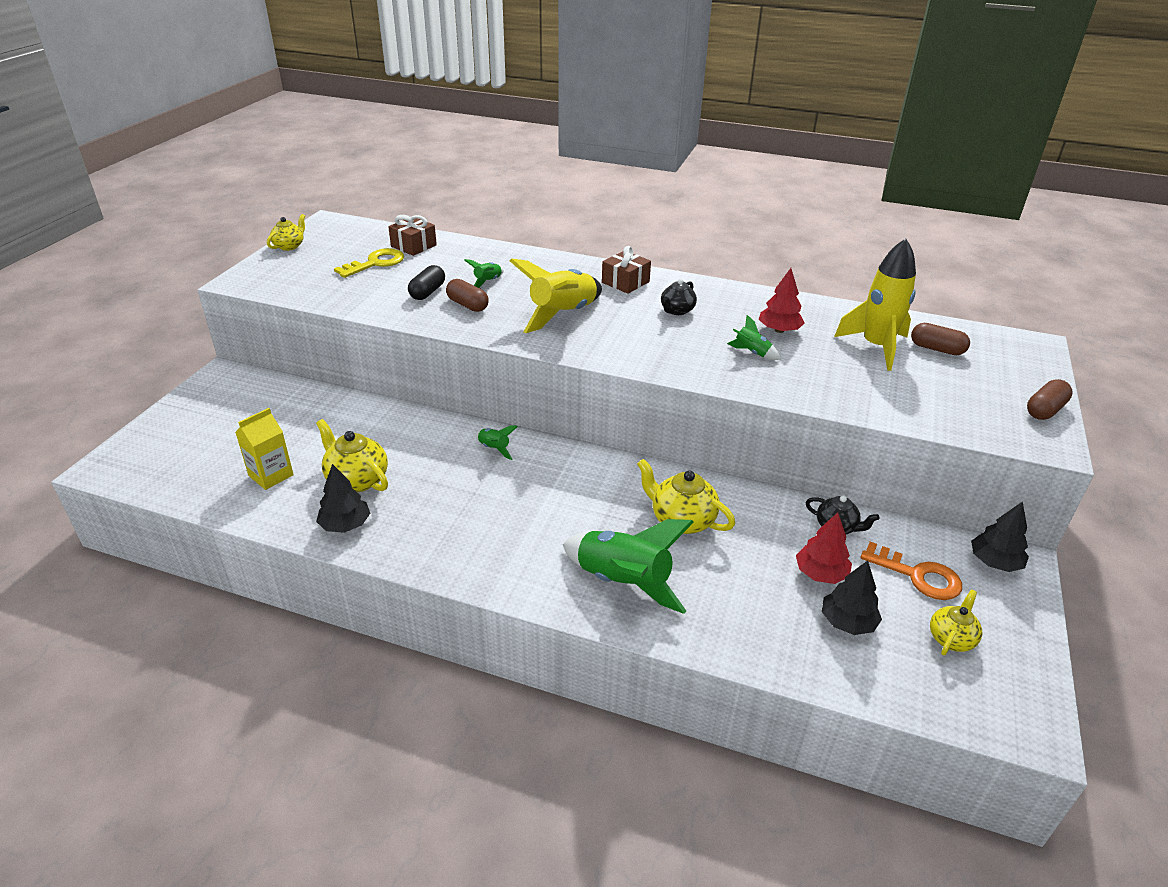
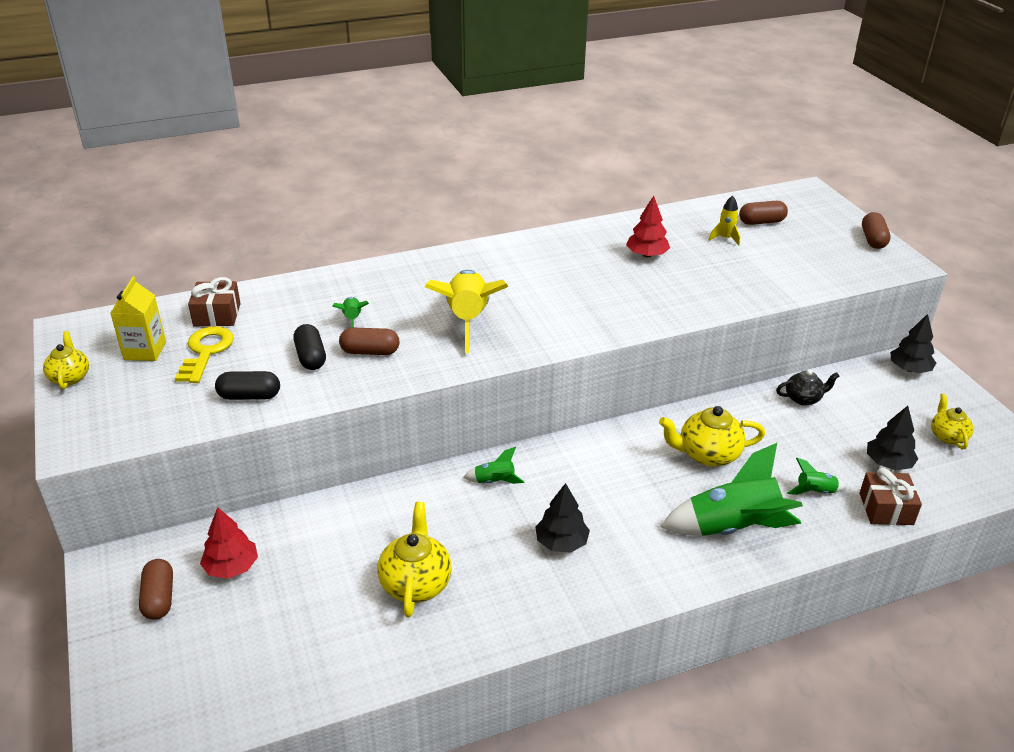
camera: 40 degrees left, 0 degrees up
(222, 405) = (159, 598): none -> brown capsule
(271, 475) = (325, 632): yellow carton -> yellow carton (145, 351)
(345, 525) = (465, 628): black tree -> black tree (561, 542)
(357, 480) = (415, 583): yellow teapot -> yellow teapot turned 90 degrees clockwise
(359, 298) = (249, 396): none -> black capsule
(625, 282) = (474, 264): brown gift -> brown gift (886, 509)
(677, 311) = (552, 272): black teapot -> none
(752, 352) = (655, 283): green rocket -> green rocket (815, 492)
(820, 573) = (835, 439): red tree -> red tree (231, 567)
(876, 347) = (725, 238): yellow rocket -> yellow rocket, size x0.45
(917, 575) = (884, 405): orange key -> none

